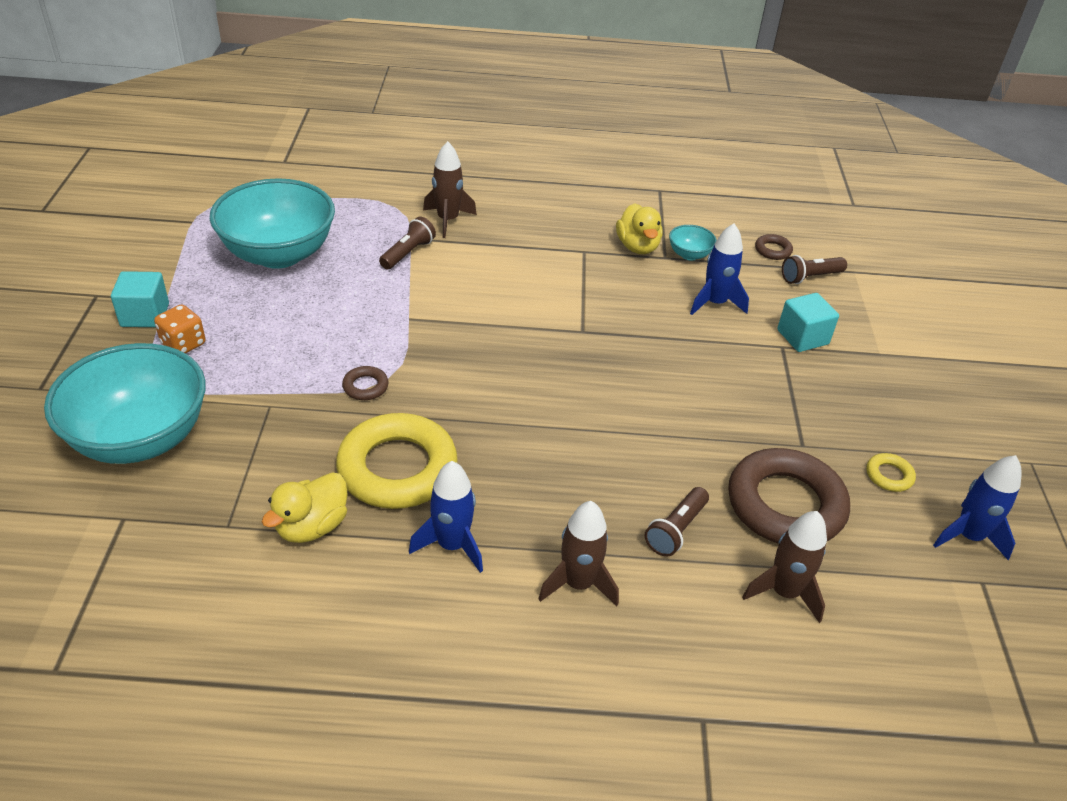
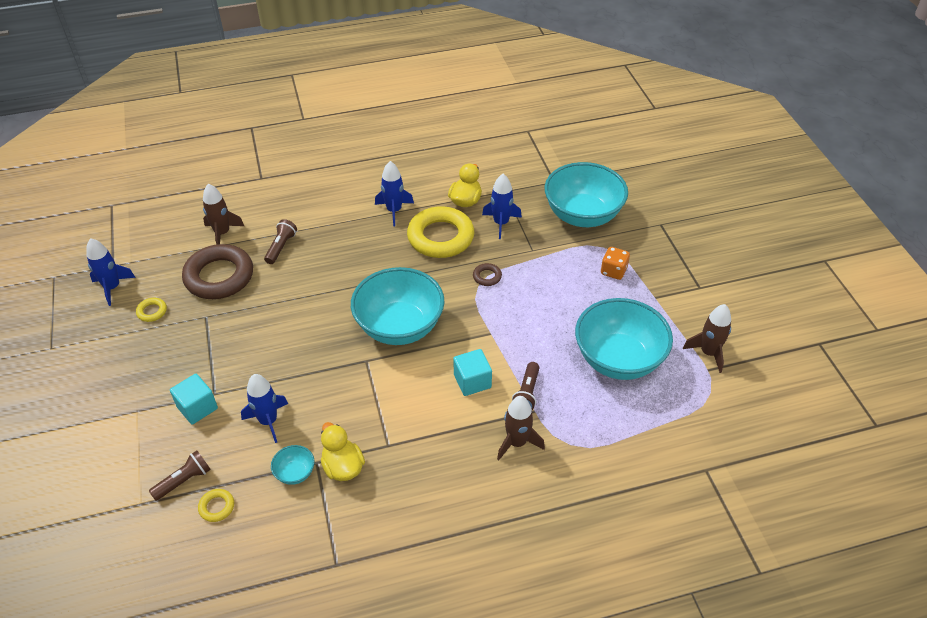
camera: 165 degrees right, 5 degrees up
(145, 315) = (655, 283): turquoise cube -> turquoise cube (472, 381)
(283, 463) = (501, 223): none -> blue rocket
(524, 356) = (399, 327): none -> turquoise bowl
(578, 584) = (327, 211): brown rocket -> brown rocket (708, 353)
(773, 250) = (217, 507): brown ring -> yellow ring

